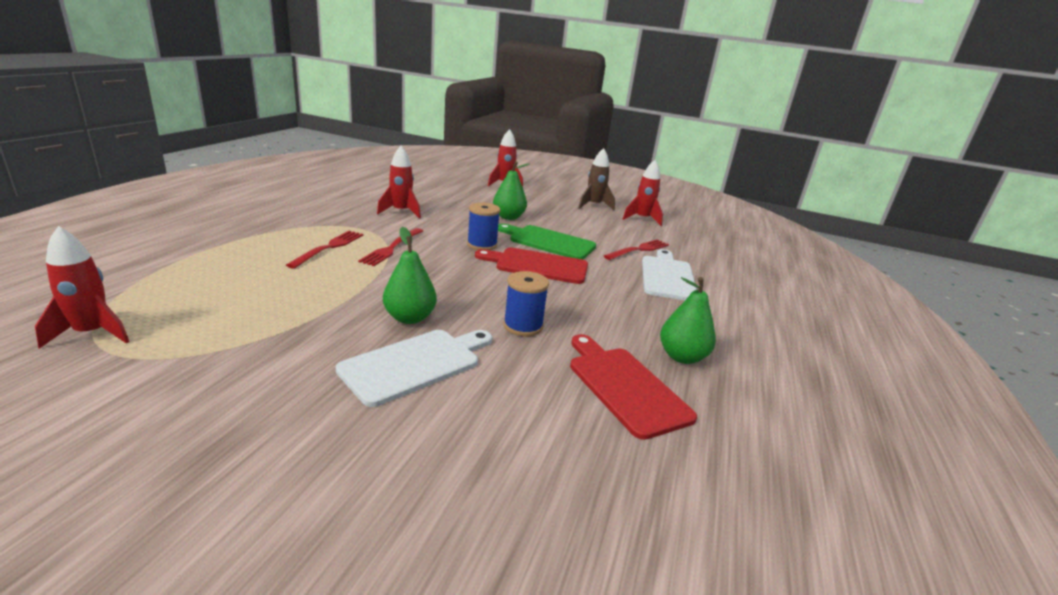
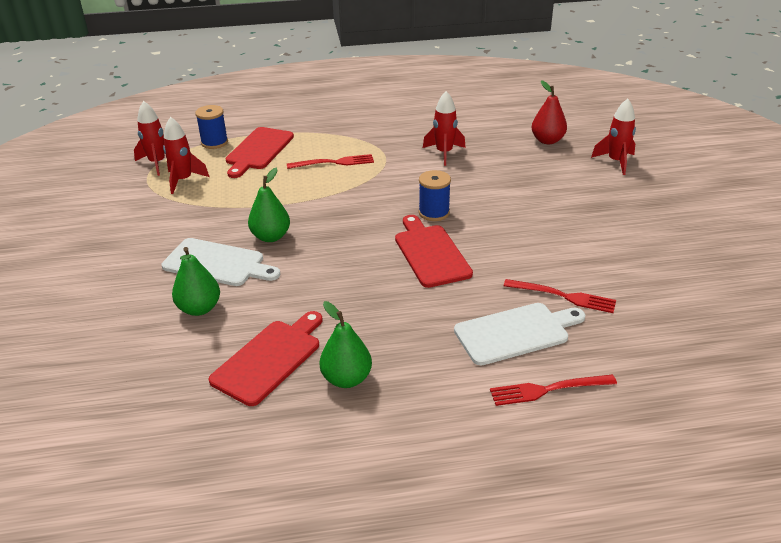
camera: 65 degrees right, 10 degrees up
(221, 269) = (258, 150): none -> red cutting board
(392, 248) = (368, 182): red fork -> red fork (547, 390)
(446, 185) = (547, 140): none -> red pear
(508, 217) = (522, 199): green pear -> green pear (199, 308)
(523, 326) = (311, 284): blue spool -> blue spool (214, 142)
(549, 242) = (495, 240): green cutting board -> none
(594, 205) = (656, 230): brown rocket -> none
(642, 219) = (673, 273): red rocket -> red rocket (183, 180)

